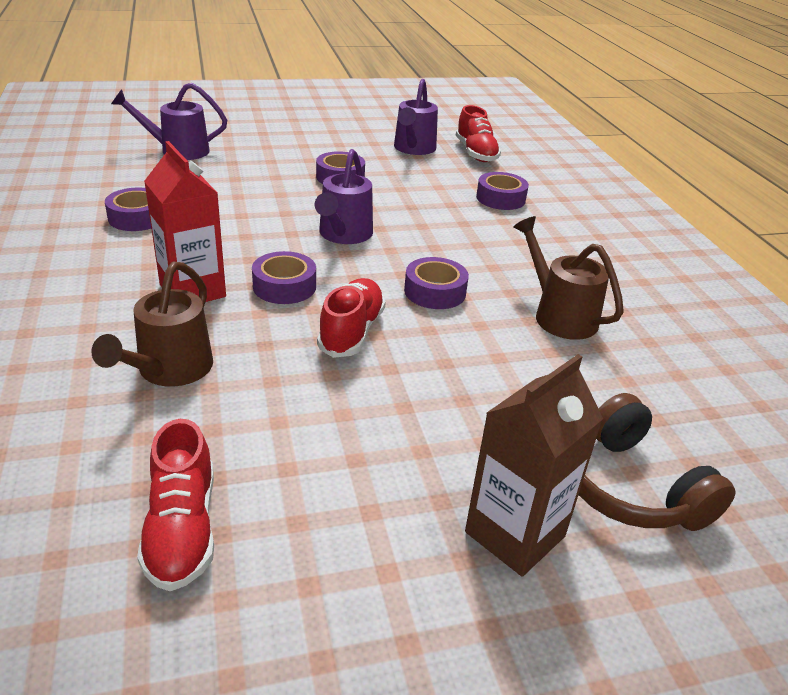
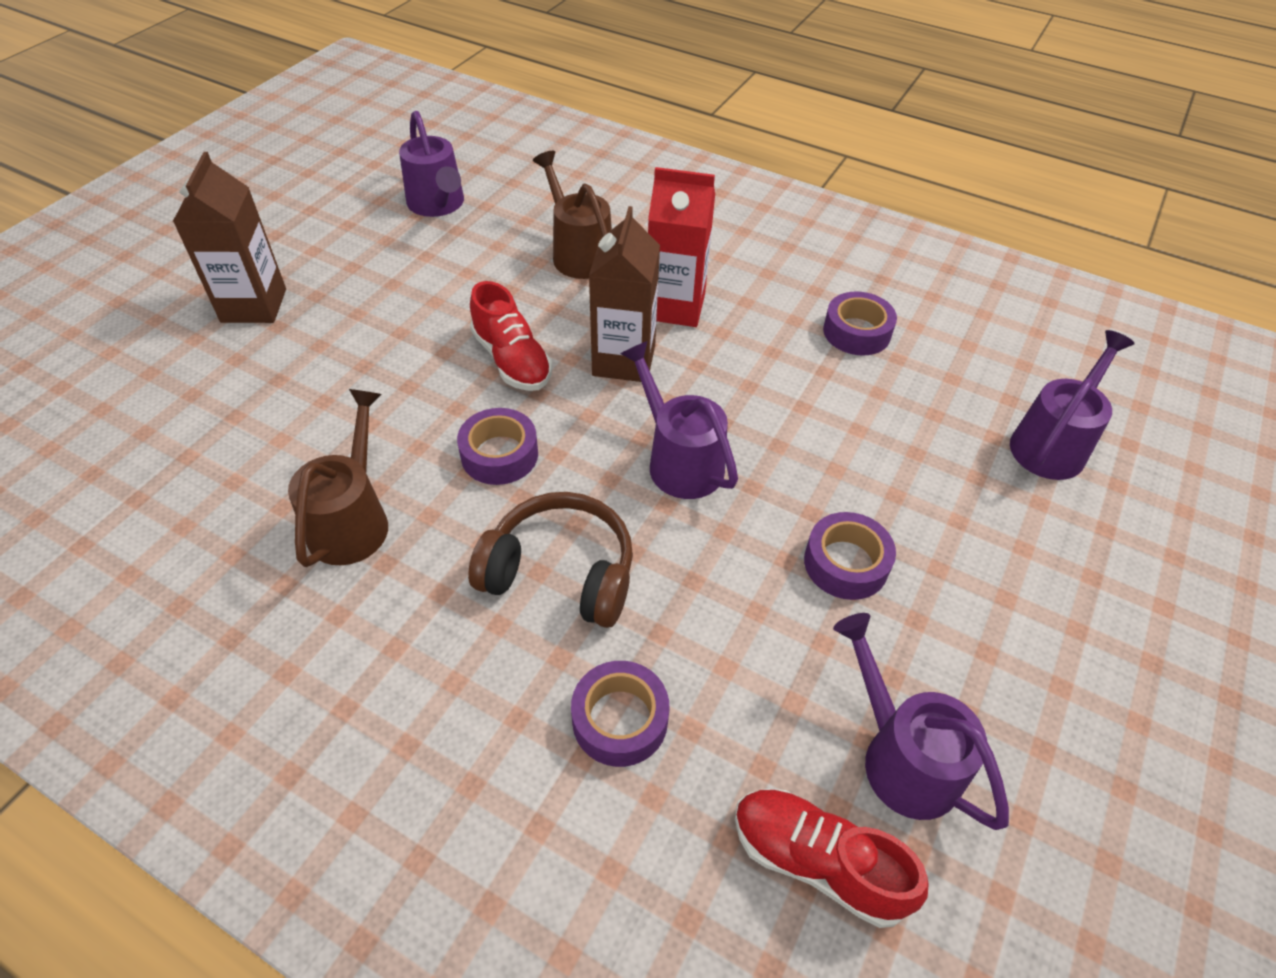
camera: 135 degrees right, 15 degrees up
(182, 529) = (438, 205): red shoe -> purple watering can
(284, 286) = (624, 360): purple tape -> brown carton
(558, 315) = (353, 519): brown watering can -> brown watering can turned 90 degrees counterclockwise
(630, 487) = (188, 381): brown headphones -> brown headphones (560, 573)

